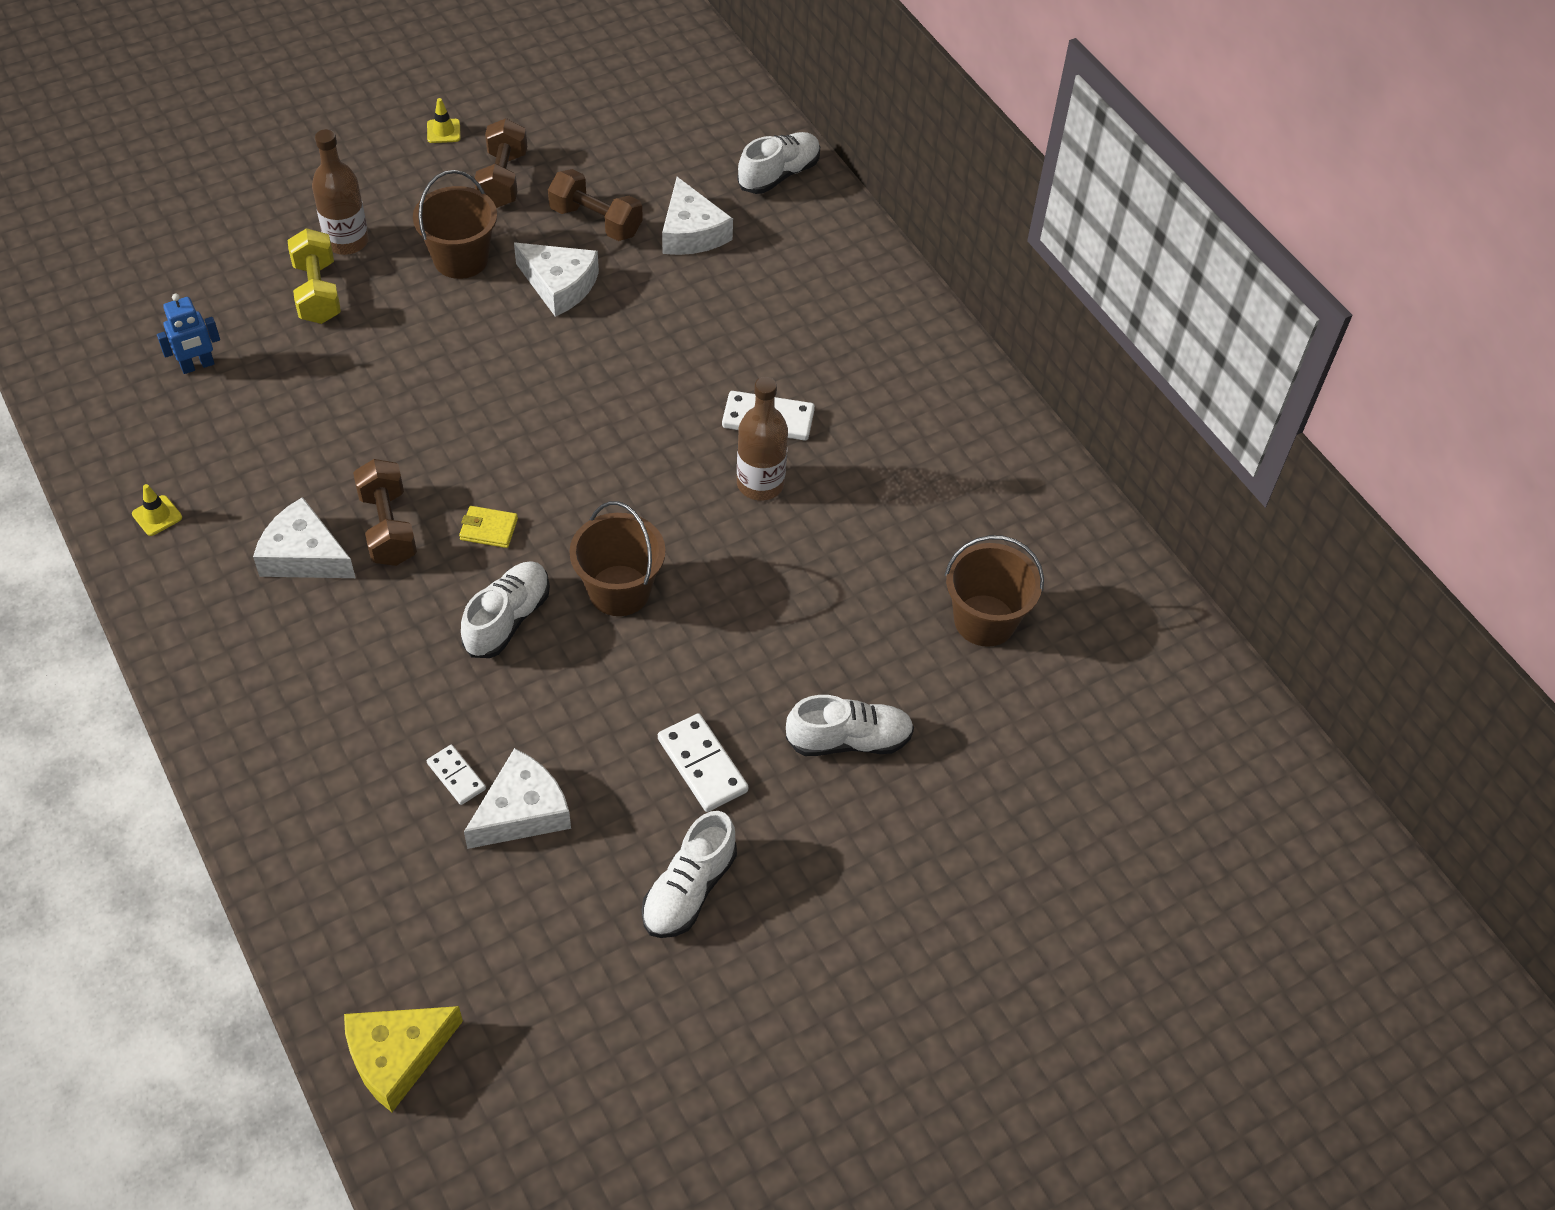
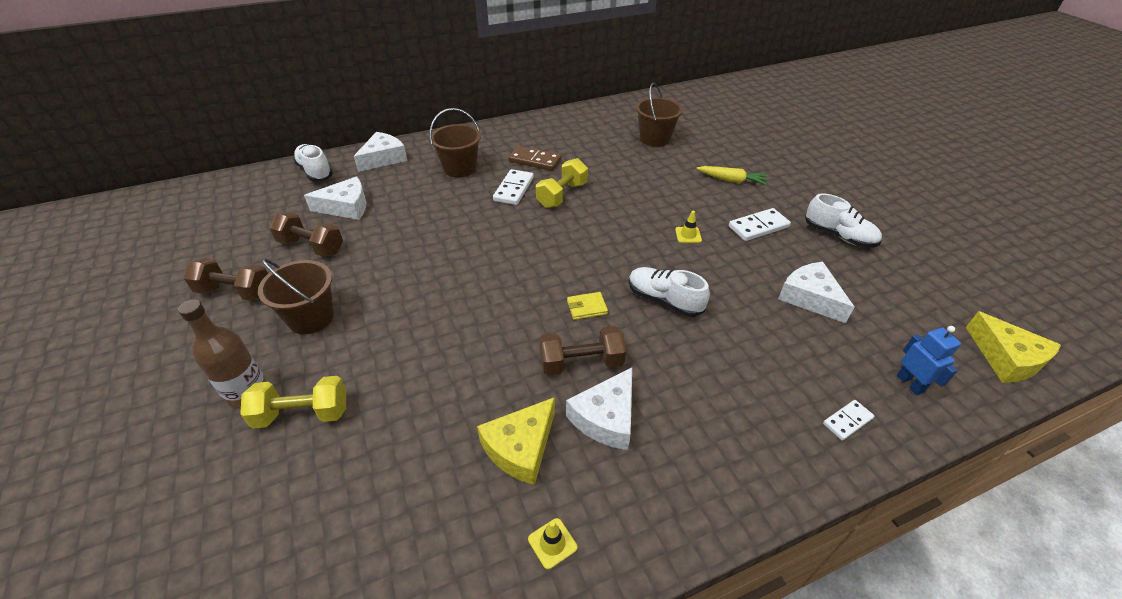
camera: 80 degrees left, 10 degrees down
(197, 366) = (359, 516): blue robot -> blue robot (910, 383)
(267, 480) = (520, 447): none -> yellow cheese
(443, 131) = (150, 326): yellow traffic cone -> yellow traffic cone (688, 235)
(456, 776) = (793, 327): white domino -> white domino (847, 421)
(489, 529) = (587, 307): yellow wallet -> yellow wallet turned 60 degrees clockwise
(559, 285) = (366, 266): white cheese -> white cheese (383, 158)
(596, 221) = (311, 246): brown dumbbell -> brown dumbbell turned 75 degrees clockwise
(619, 590) = (639, 251): brown bucket -> brown bucket (460, 168)
(760, 484) = (562, 195): brown bottle -> yellow dumbbell
(849, 740) = (731, 180): white shoe -> yellow carrot
(863, 438) = (535, 161): none -> brown domino

